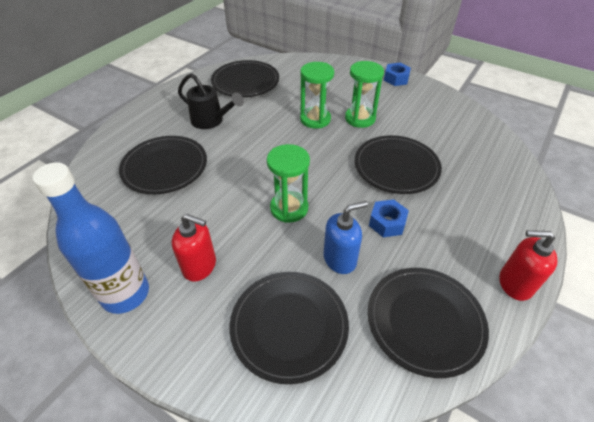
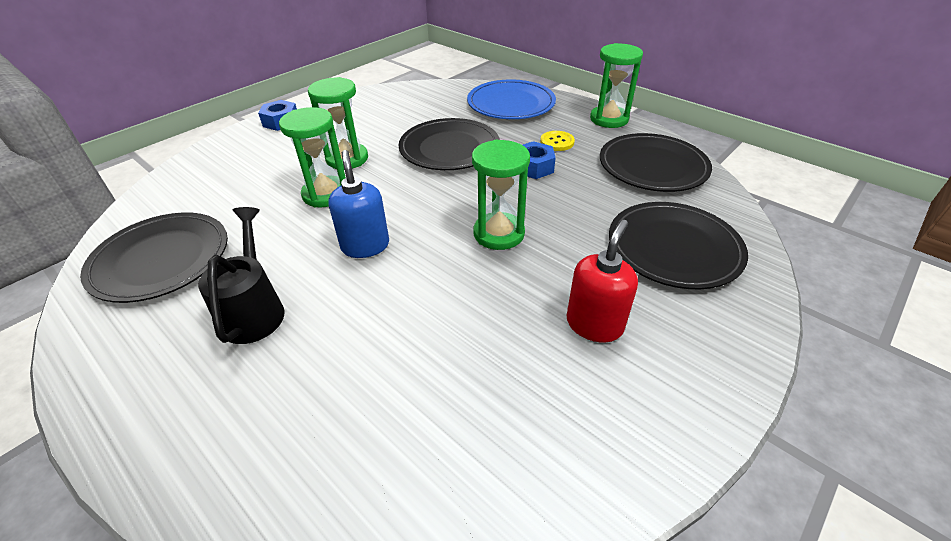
camera: 80 degrees left, 5 degrees down
(125, 294) = (650, 416): blue bottle -> none
(165, 167) = (360, 378): black plate -> none
(211, 121) = (254, 310): black watering can -> black watering can turned 45 degrees counterclockwise
(340, 259) = (582, 203): blue soap dispenser -> blue soap dispenser (365, 246)
(439, 238) = (557, 142): none -> yellow button
(501, 198) = (511, 104): none -> blue plate
(514, 284) = (609, 119): red soap dispenser -> green hourglass

